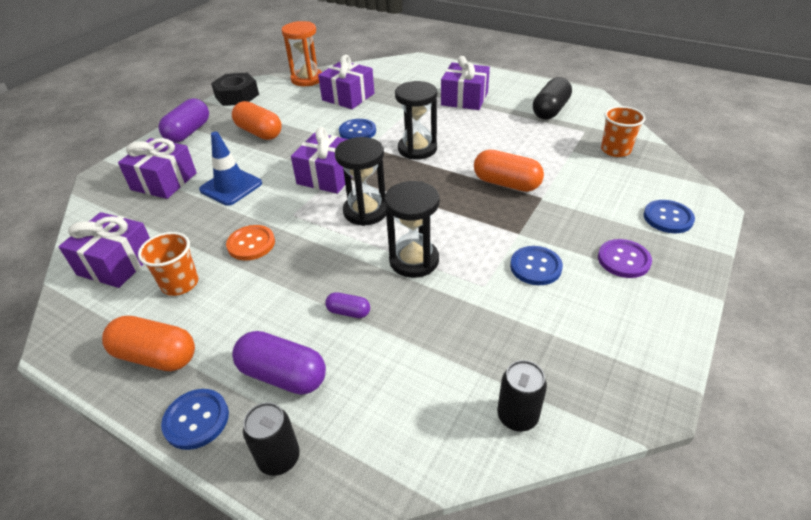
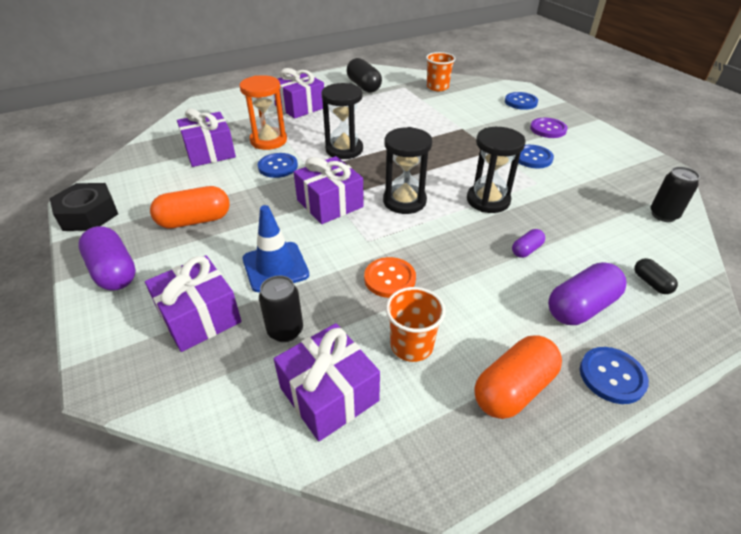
camera: 60 degrees left, 0 degrees up
(279, 458) = (670, 334): black can -> black can (285, 330)
(307, 79) = (135, 162): orange hourglass -> orange hourglass (268, 141)
(359, 427) = (651, 283): none -> black capsule
(506, 183) = (433, 133): orange capsule -> none

